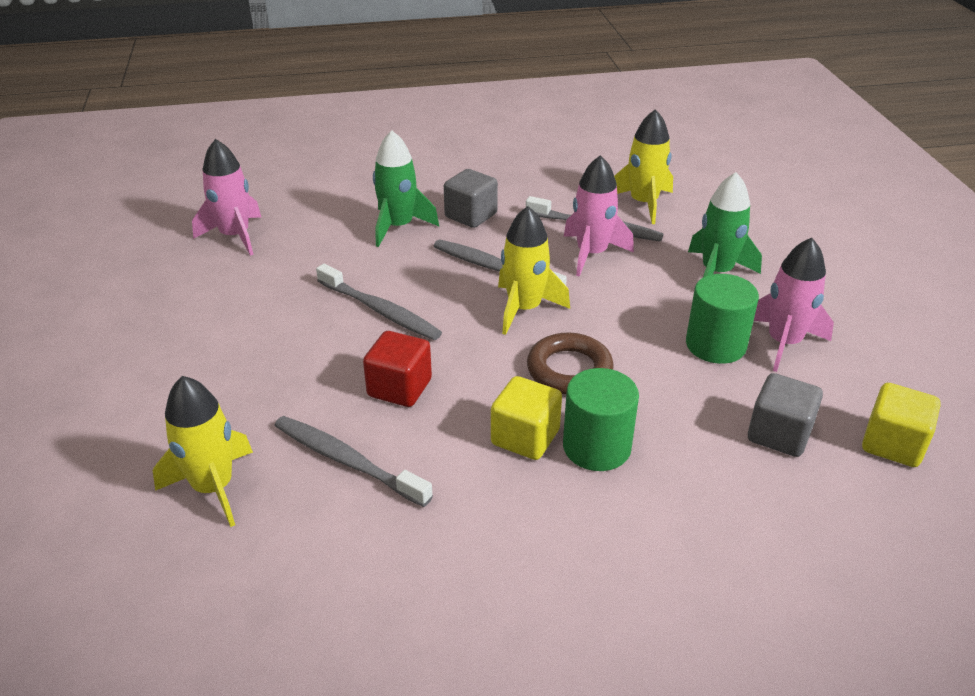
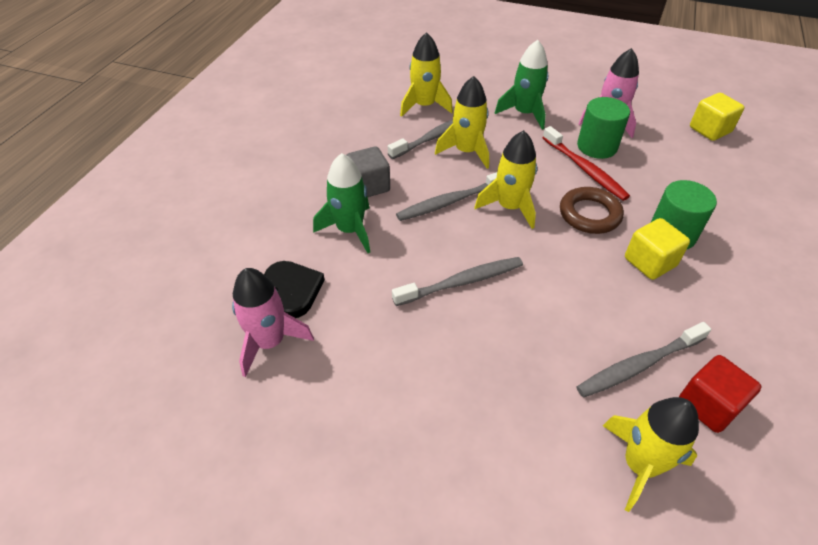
camera: 60 degrees left, 10 degrees up
(299, 226) = (293, 290): none -> black heart
(399, 388) = (566, 305): red cube -> red cube (708, 405)
(591, 254) = (466, 152): pink rocket -> yellow rocket
(655, 346) = (585, 169): none -> red toothbrush
(779, 434) = (687, 161): grey cube -> none

